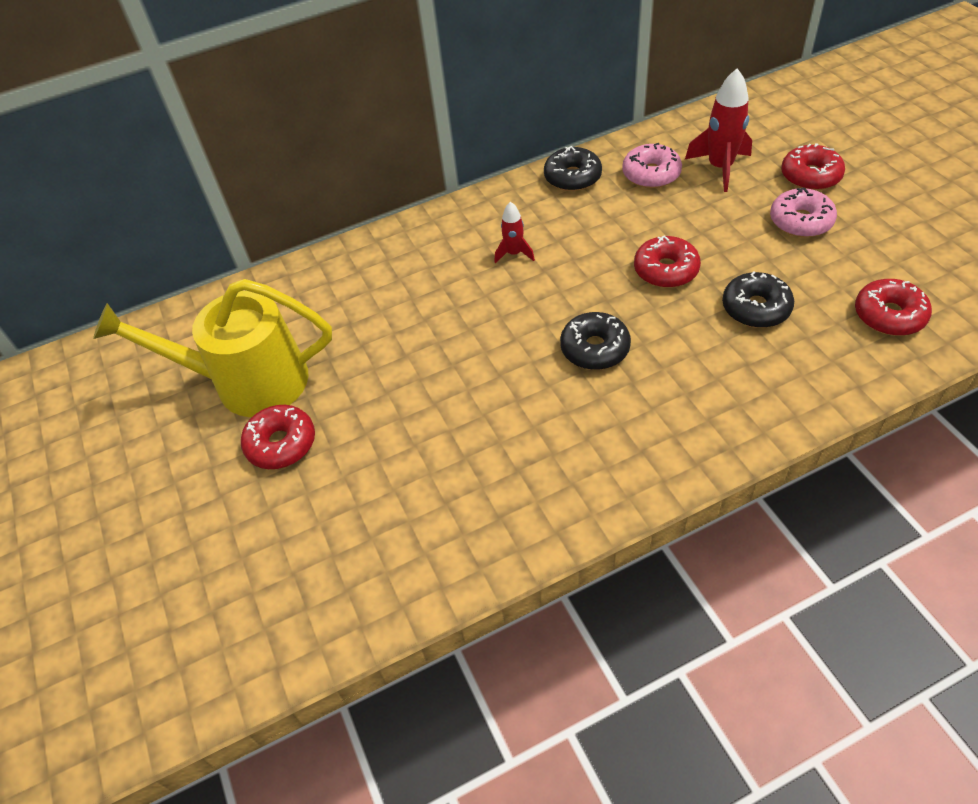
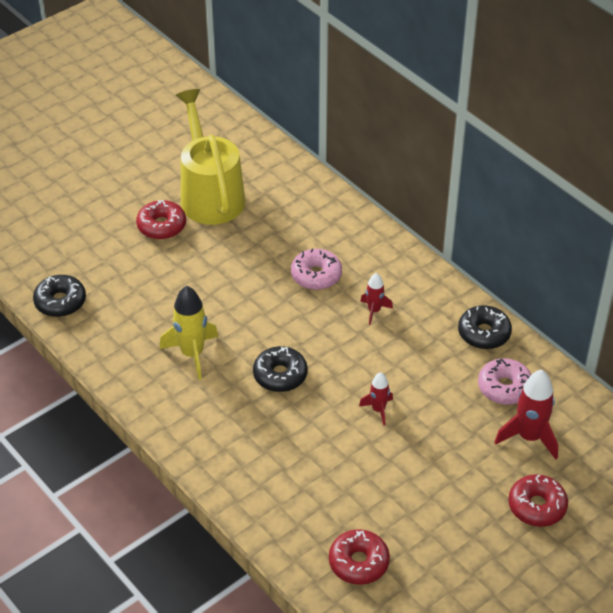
camera: 70 degrees right, 5 degrees down
(536, 434) = (192, 354): none -> yellow rocket
(666, 270) = (378, 410): red donut -> red rocket
(755, 308) = (347, 472): black donut -> black donut (60, 302)
(800, 221) = (467, 500): pink donut -> pink donut (316, 275)

